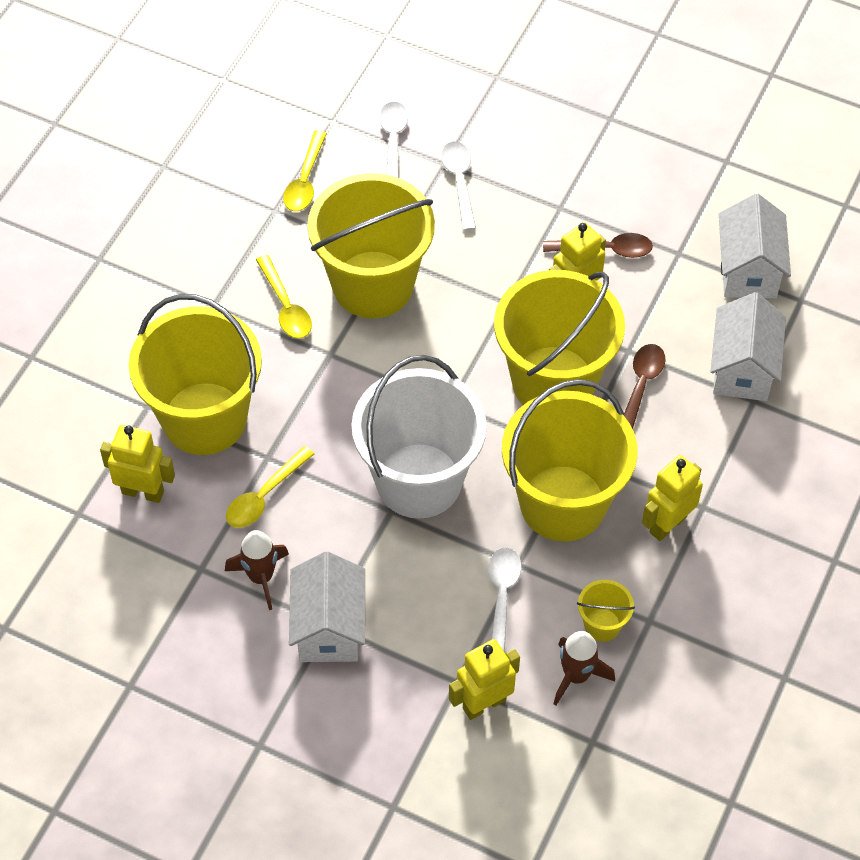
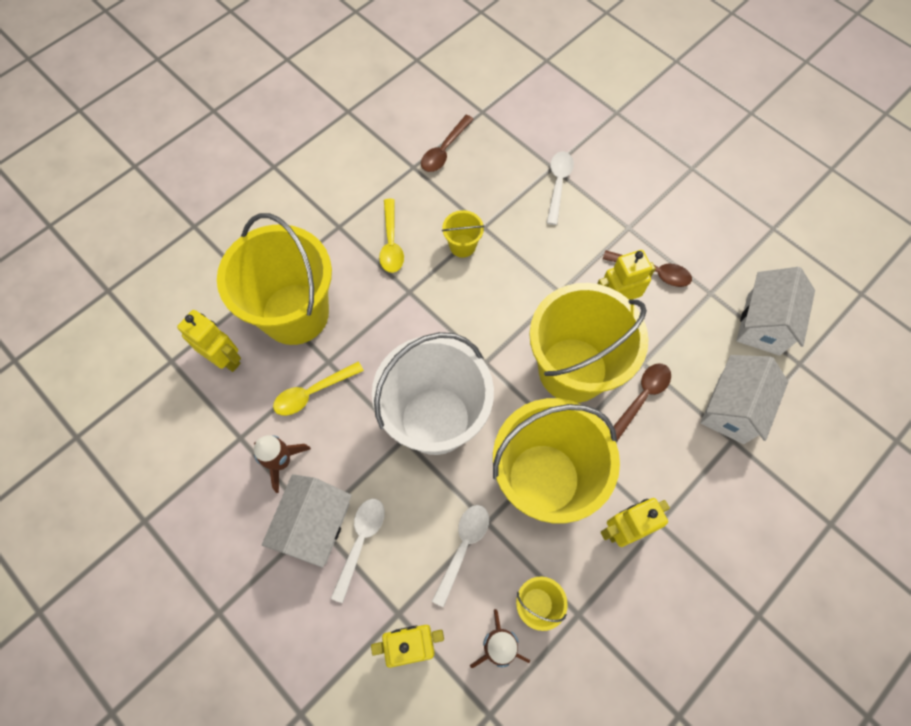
camera: 20 degrees right, 10 degrees up
(305, 180) = (444, 150): yellow spoon -> brown spoon
(373, 284) = (462, 246): yellow bucket -> yellow bucket, size x0.41
(393, 142) = (520, 139): white spoon -> white spoon (360, 542)

